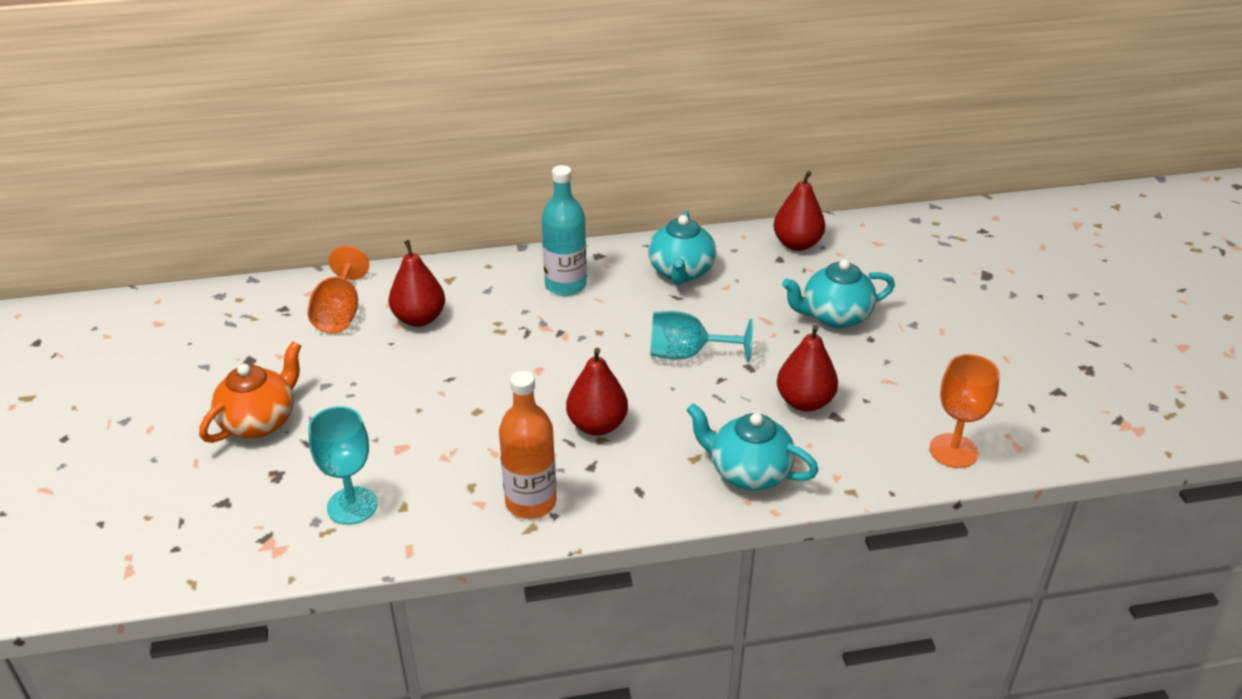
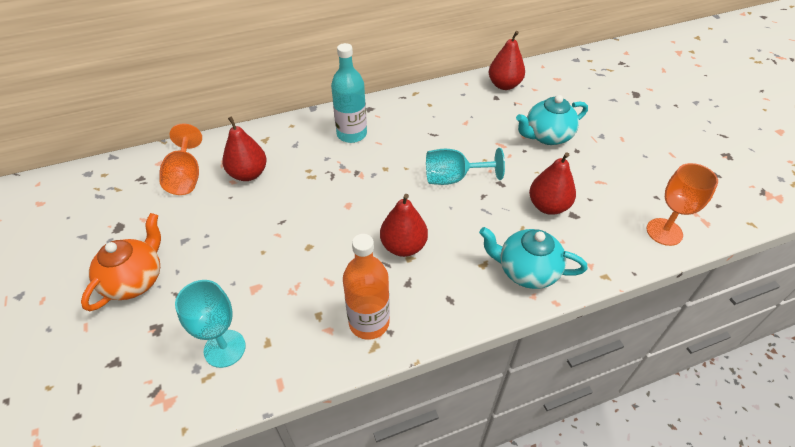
camera: 10 degrees left, 10 degrees up
(681, 272) = (431, 114): turquoise teapot -> none

